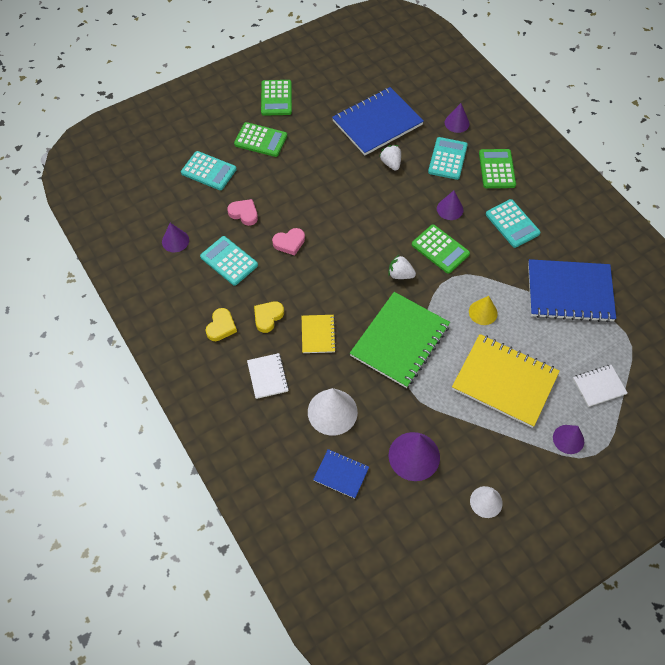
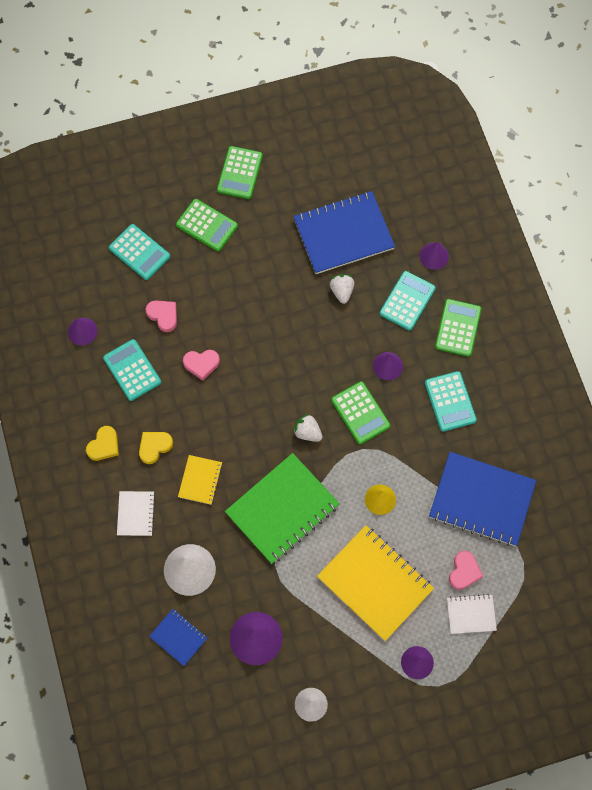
camera: 15 degrees right, 10 degrees up
(578, 352) = (464, 571): none -> pink heart

